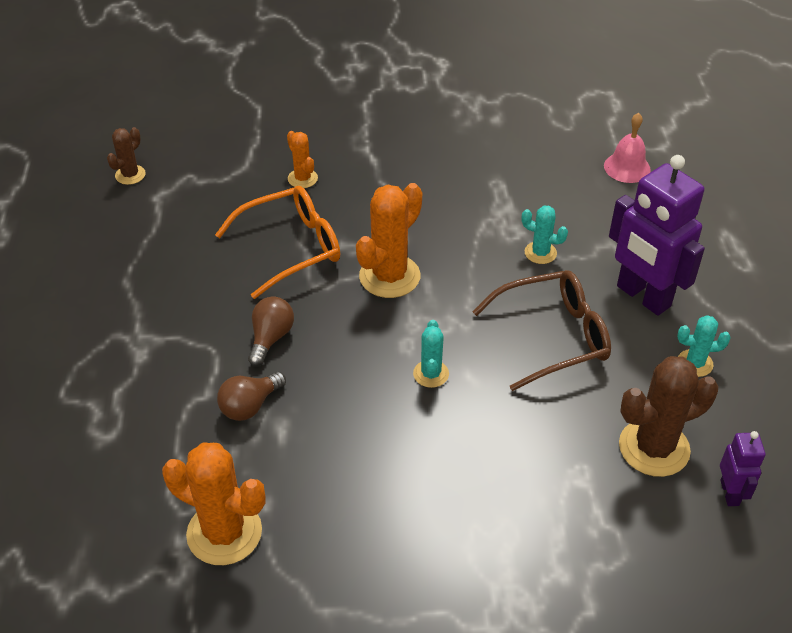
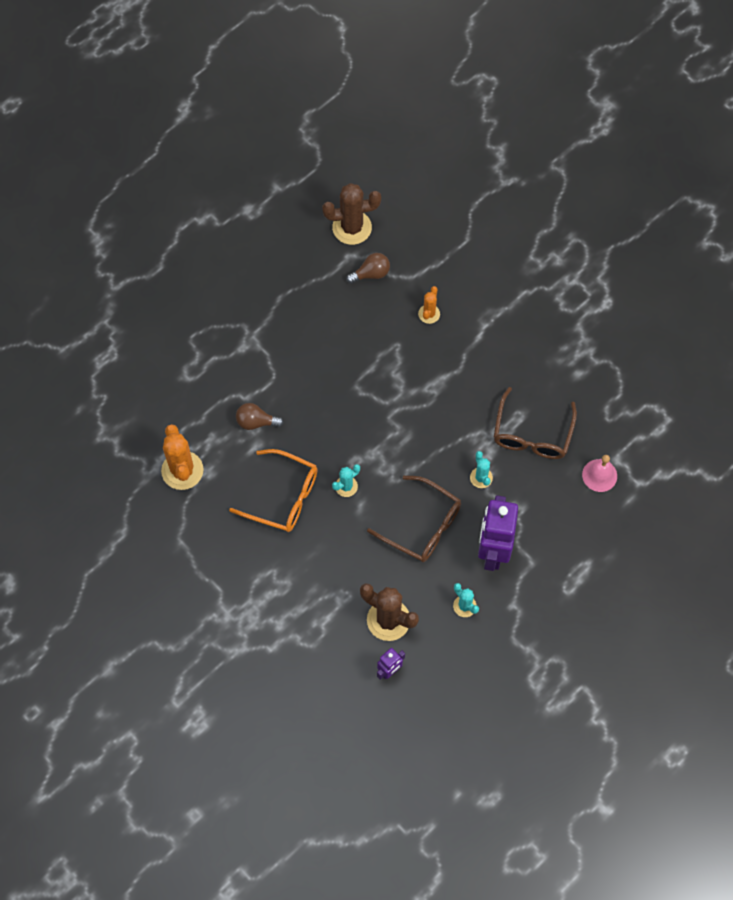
camera: 50 degrees right, 20 degrees up
(130, 175) = (352, 227): brown cactus -> brown cactus, size x1.86
(271, 338) = (304, 396): brown light bulb -> brown light bulb (371, 274)
(291, 247) = (372, 353): orange glasses -> orange glasses (283, 497)
(389, 276) = (395, 416): orange cactus -> none
(529, 186) = (532, 434): none -> brown glasses

